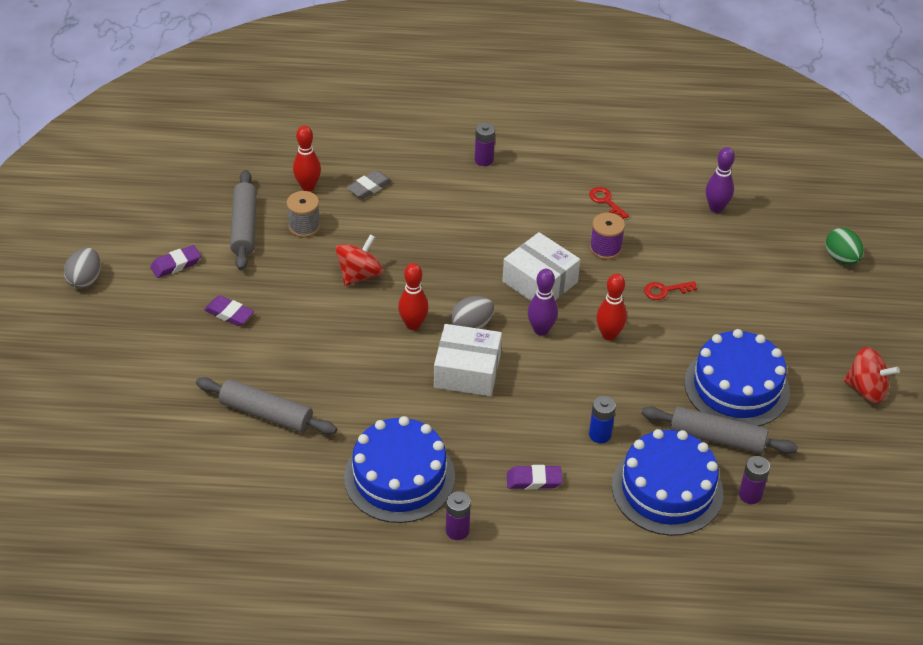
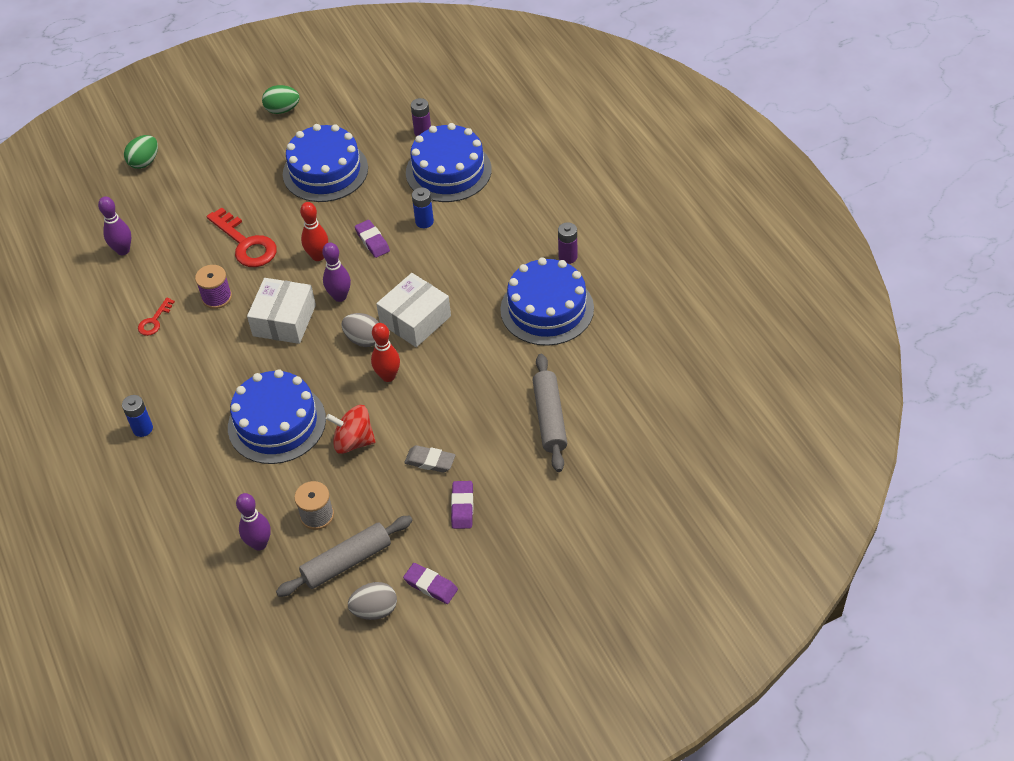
camera: 115 degrees left, 5 degrees up
(85, 280) = (498, 647): grey egg -> grey egg (375, 610)
(308, 187) = (259, 544): red bowling pin -> purple bowling pin
(369, 187) = (232, 495): grey eraser -> grey eraser (430, 461)
(421, 236) = (277, 423): none -> blue cake
(467, 371) = (415, 320): white box -> white box turned 60 degrees clockwise
(484, 160) = (142, 428): purple battery -> blue battery
(534, 480) = (493, 238): purple eraser -> purple eraser (372, 241)
(665, 290) = (246, 244): red key -> red key, size x1.95
(716, 438) = (383, 164): grey rolling pin -> none
(866, 389) = (282, 110): red spinning top -> green egg

